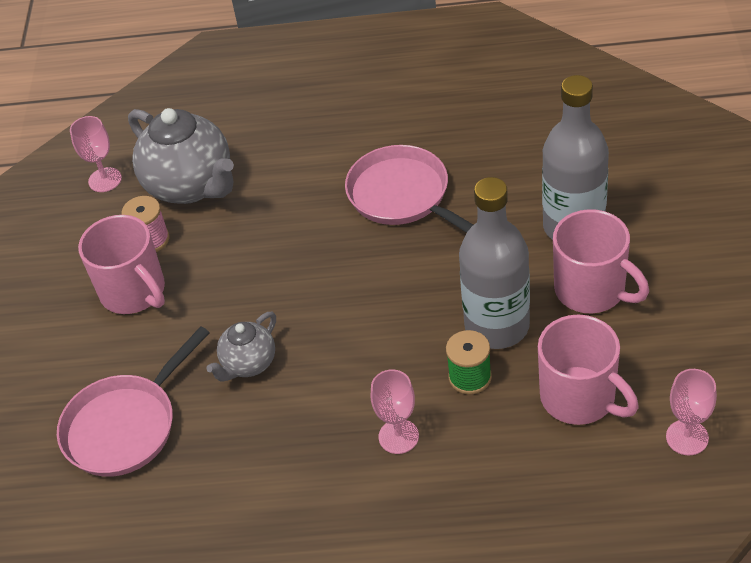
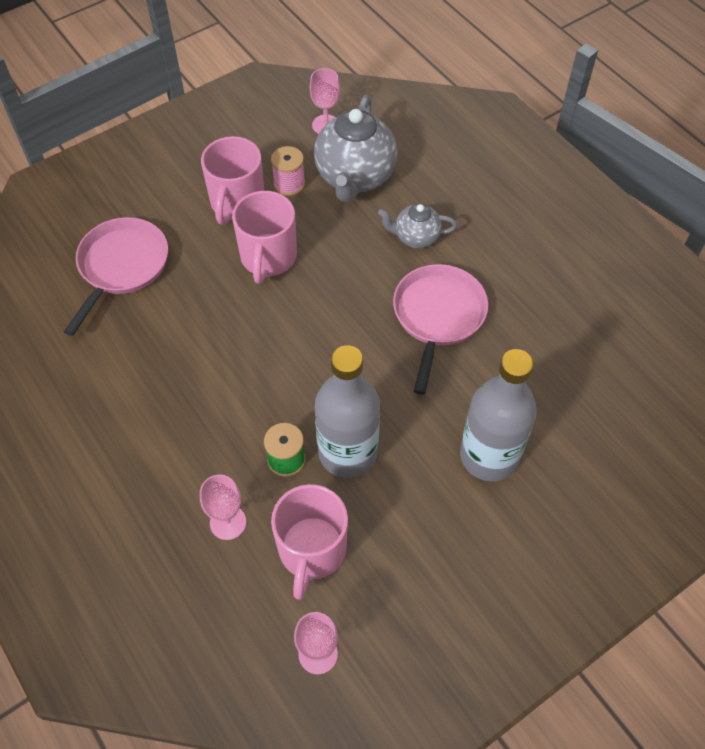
camera: 50 degrees right, 10 degrees up
(125, 426) = (121, 267): pink pan -> pink pan turned 105 degrees clockwise
(248, 364) = (214, 308): grey teapot -> grey teapot (415, 237)
(398, 436) = (204, 440): pink goblet -> pink goblet (228, 522)
(592, 290) = (428, 504): pink mug -> pink mug (268, 257)

